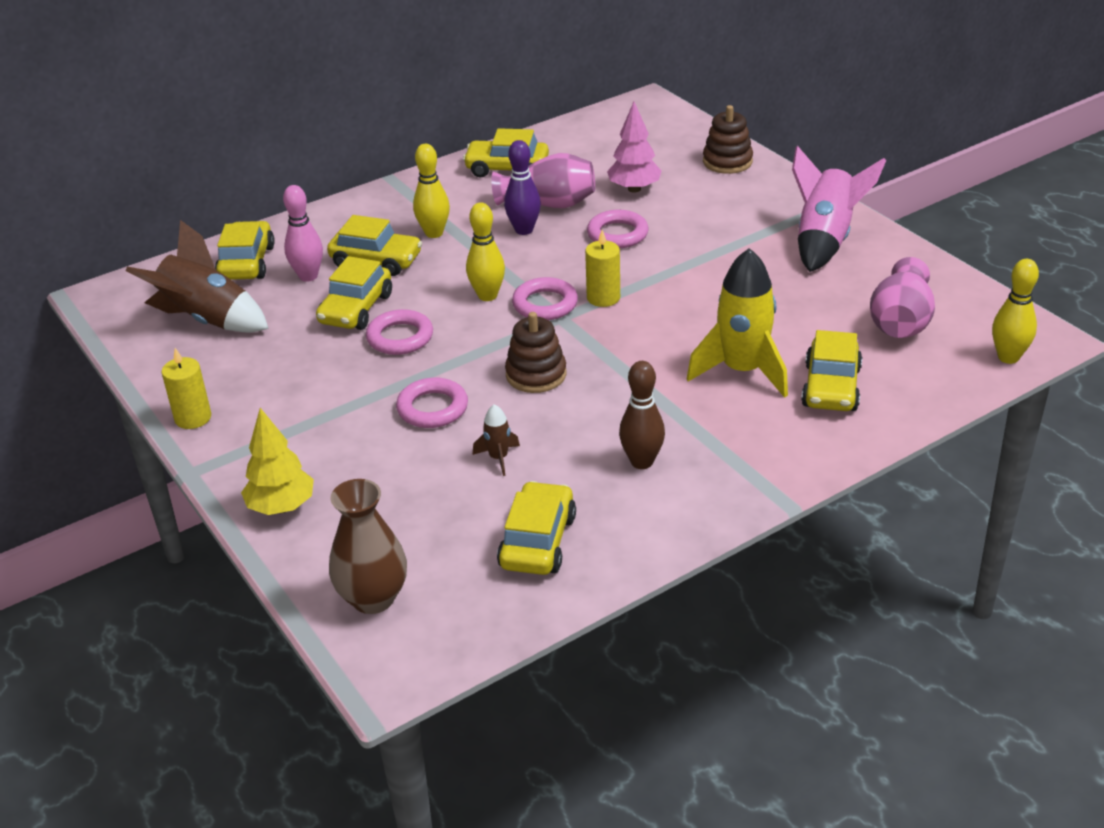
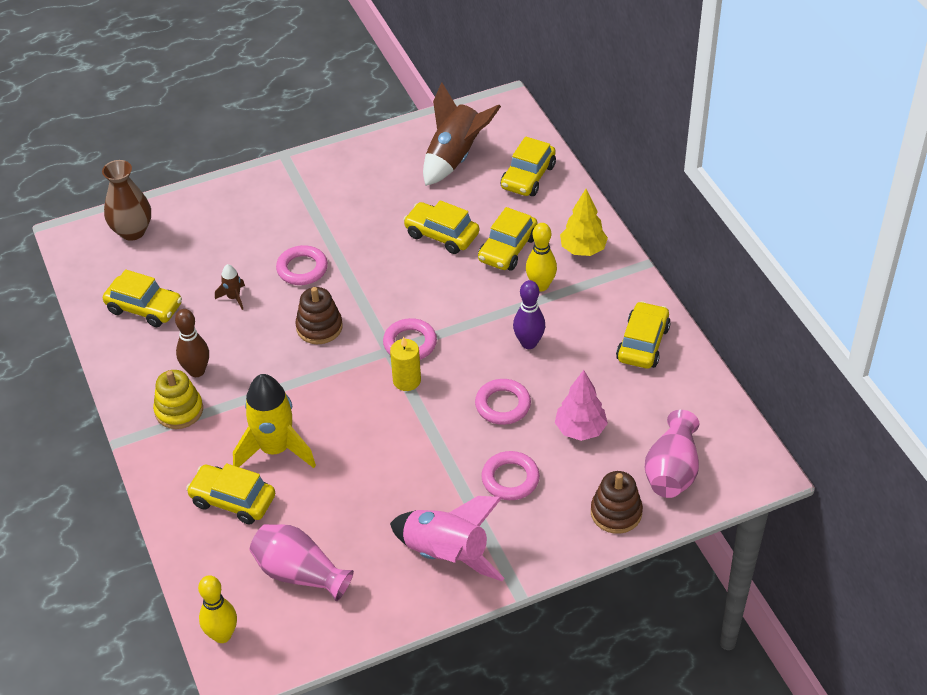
camera: 100 degrees right, 10 degrees up
(193, 418) = (340, 154): yellow candle -> none
(247, 263) = (528, 177): yellow car -> yellow car turned 105 degrees clockwise
(281, 507) = (231, 194): yellow tree -> yellow tree (583, 250)
(308, 276) = (497, 210): pink bowling pin -> none
(400, 337) = (395, 257): pink ring -> pink ring (510, 479)
(487, 296) = (434, 310): yellow bowling pin -> none
(549, 204) = (569, 365): pink vase -> pink vase (672, 471)
(714, 462) = (179, 410): none -> yellow stacking toy

